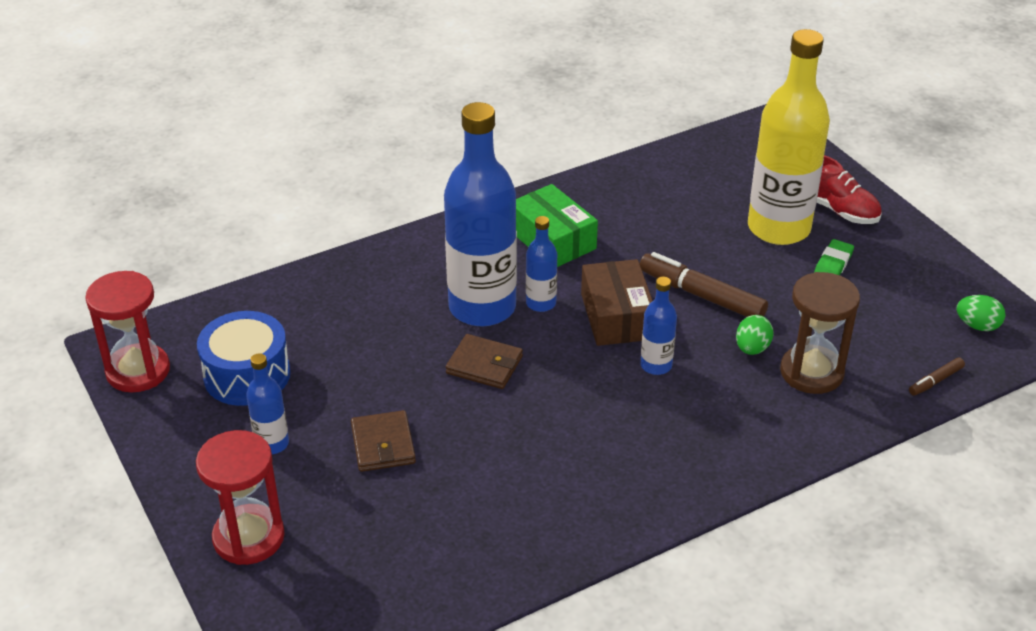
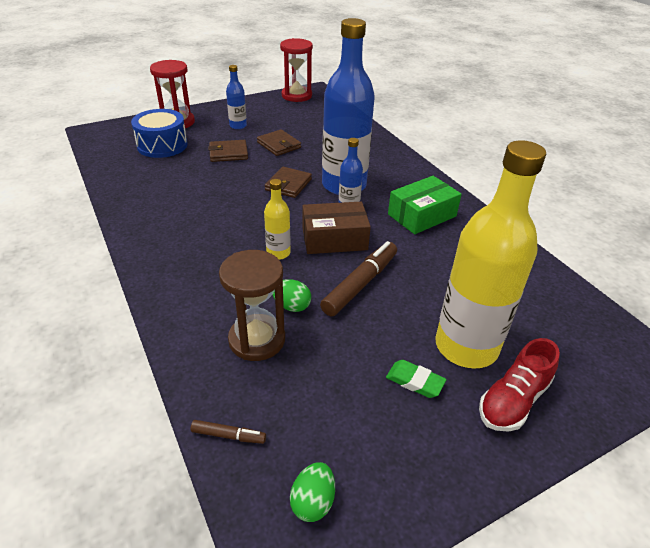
camera: 90 degrees right, 0 degrees up
(247, 375) = (290, 119): blue drum -> blue drum (162, 145)
(353, 383) = (279, 145): none -> brown wallet
(656, 365) = (278, 253): blue bottle -> yellow bottle
(935, 381) = (228, 435): brown marker -> brown marker turned 135 degrees clockwise

